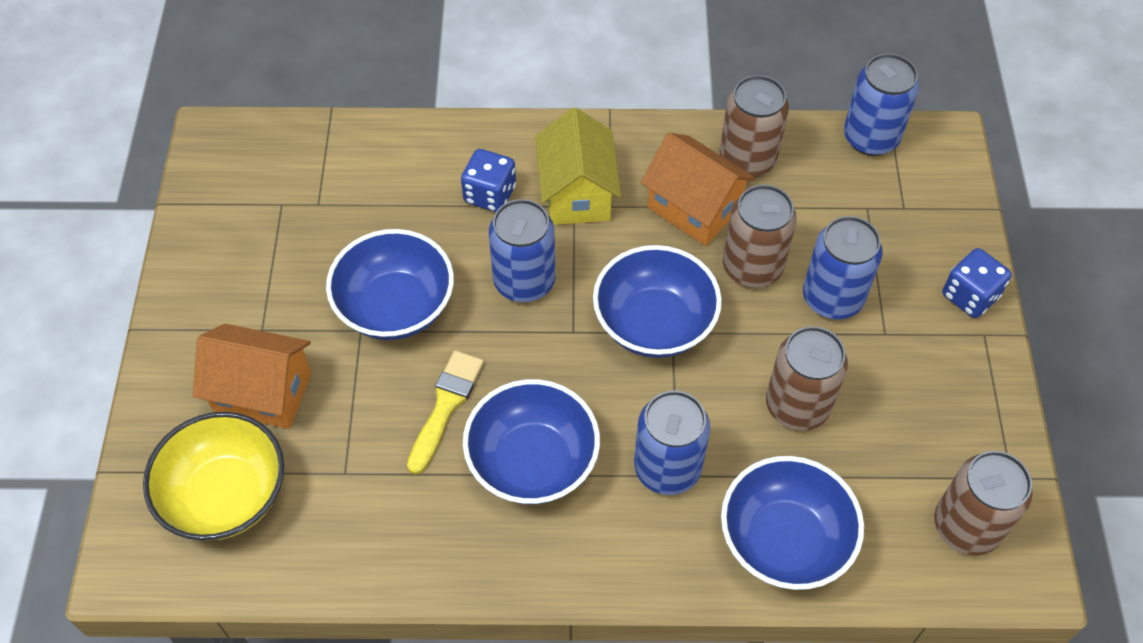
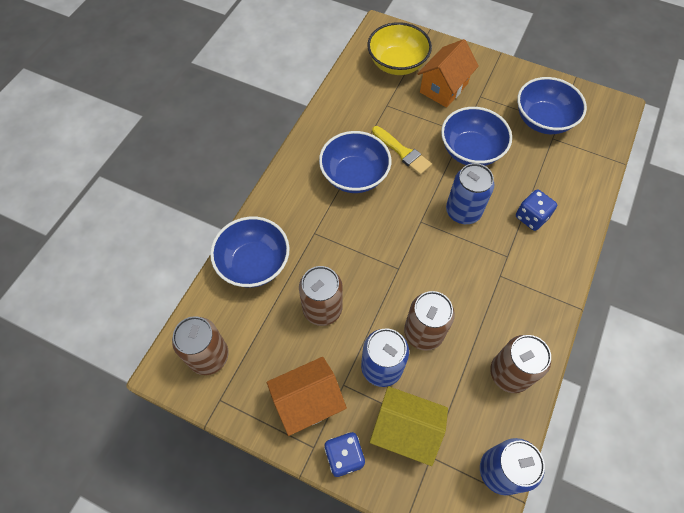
camera: 115 degrees right, 5 degrees up
(577, 193) = (516, 261): yellow house -> yellow house (405, 430)
(654, 323) = (408, 262): blue bowl -> blue bowl (543, 120)
(667, 468) = (320, 230): blue can -> none
(694, 208) = (481, 321): orange house -> orange house (308, 402)

